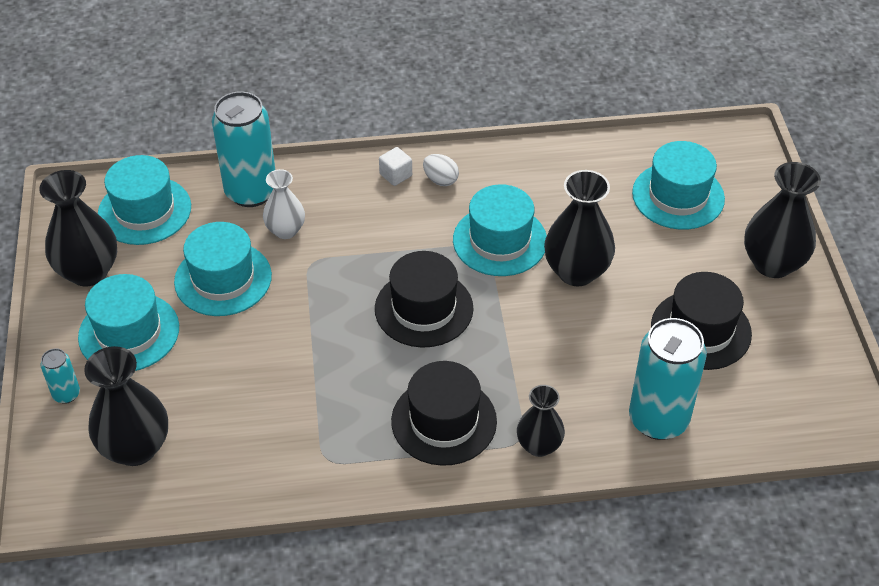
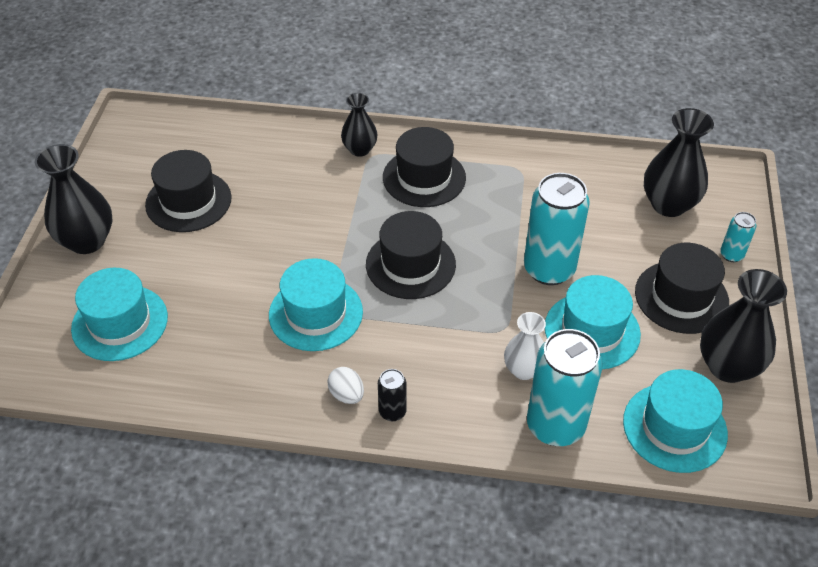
camera: 165 degrees left, 0 degrees up
(129, 332) = (681, 297): turquoise hat -> black hat
(396, 175) = (392, 412): white cube -> black can
(576, 271) = (261, 269): black vase -> none
(658, 419) = (264, 149): turquoise can -> turquoise can (549, 269)

